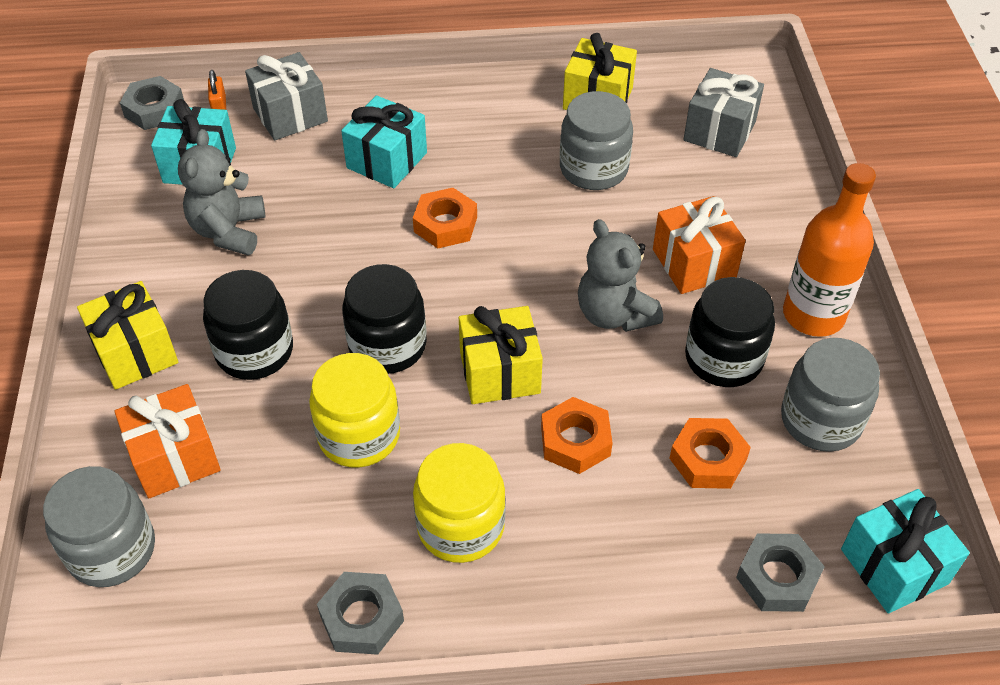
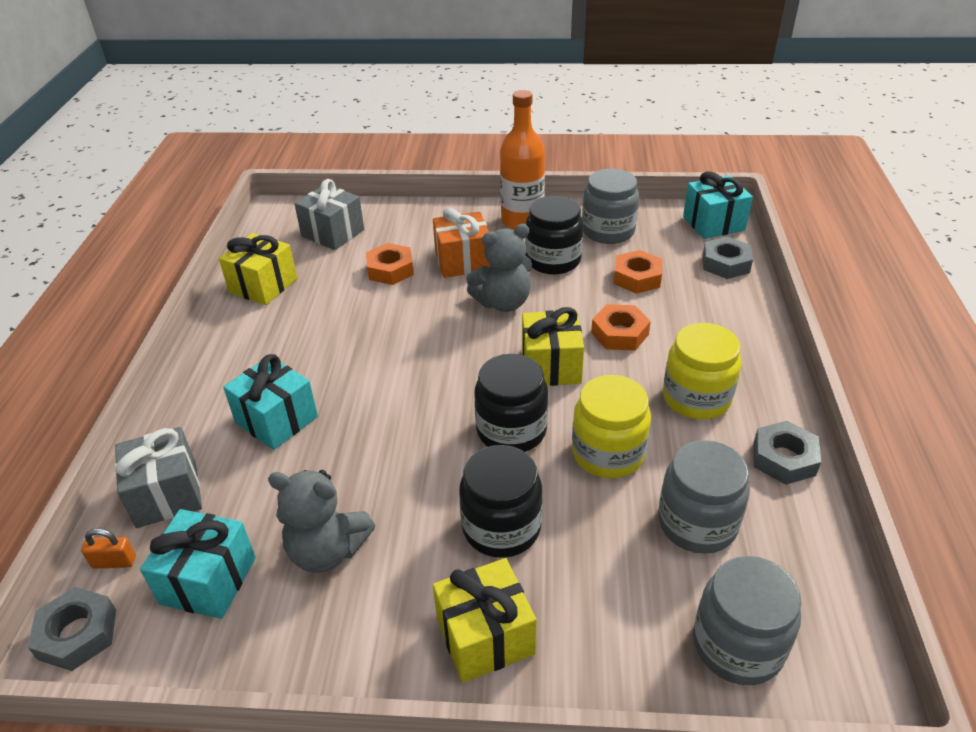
camera: 80 degrees left, 10 degrees down
(175, 457) = (627, 593): orange gift -> none
(445, 224) = (377, 385): orange nut -> orange nut (390, 270)
(593, 169) = (345, 296): grey jar -> grey jar (697, 523)

